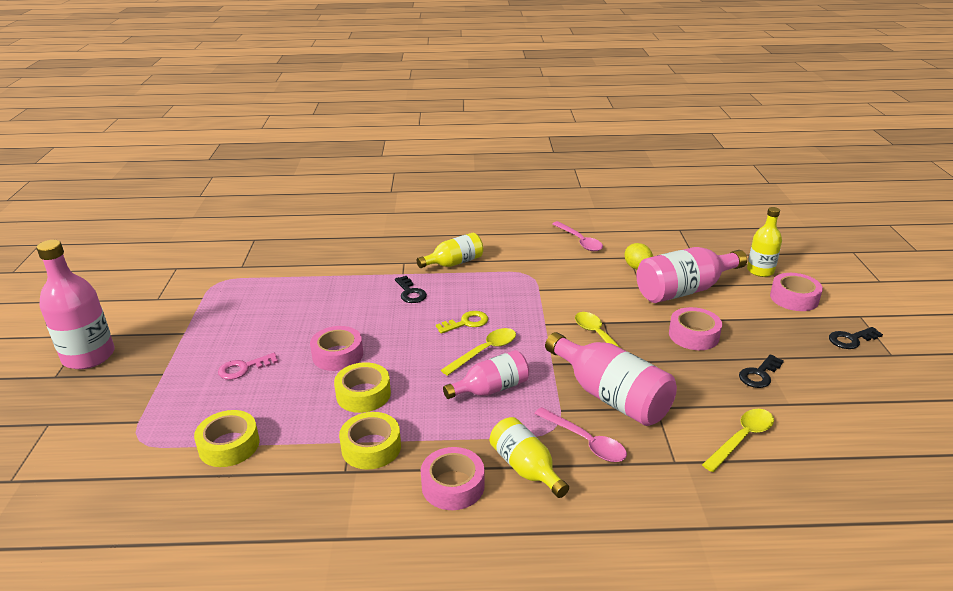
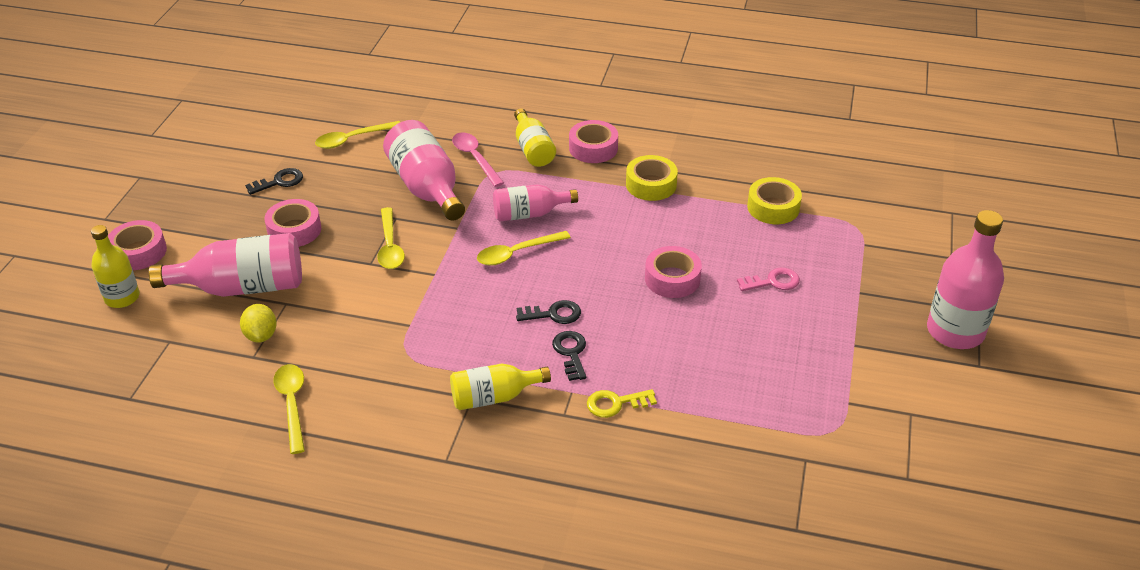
camera: 165 degrees left, 10 degrees up
(363, 394) = (651, 231): yellow tape -> none
(466, 323) = (520, 293): yellow key -> yellow key (616, 403)
(579, 241) = (292, 404): pink spoon -> yellow spoon
(851, 339) = (152, 197): black key -> black key (553, 314)

